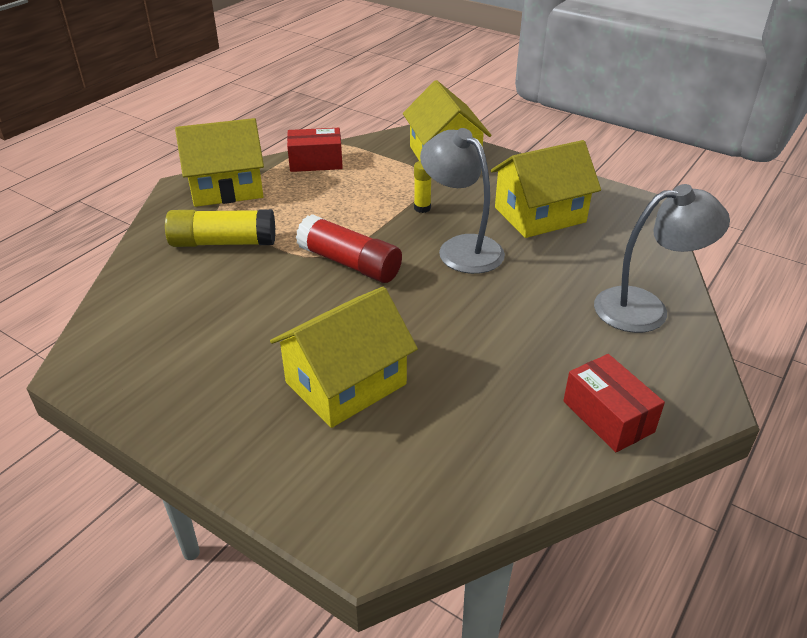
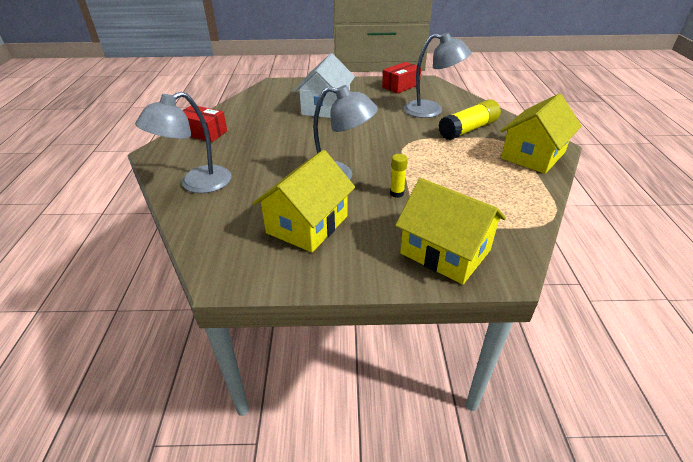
camera: 145 degrees right, 0 degrees up
(205, 294) = (431, 111): none -> grey lamp
(316, 162) = (525, 197): red box -> red box (400, 86)
(346, 383) = (326, 107): yellow house -> white house
(350, 263) = (390, 145): red glue stick -> none

